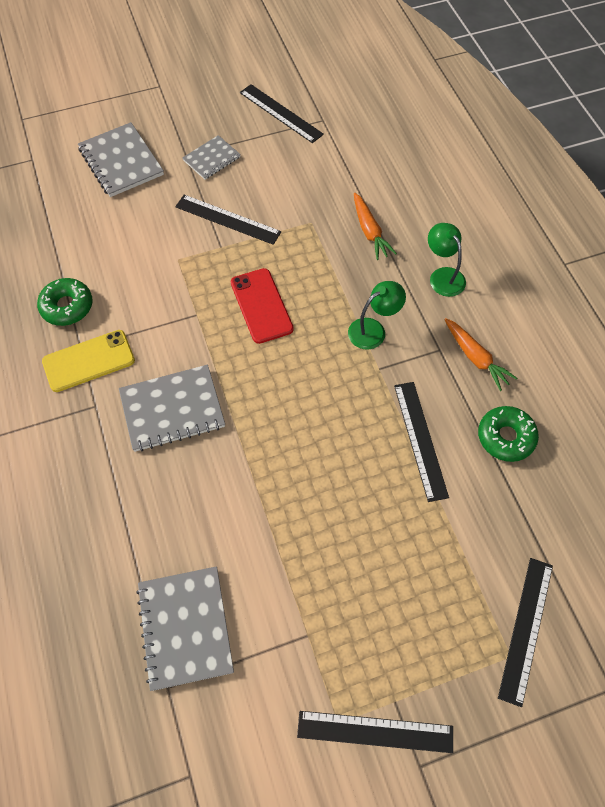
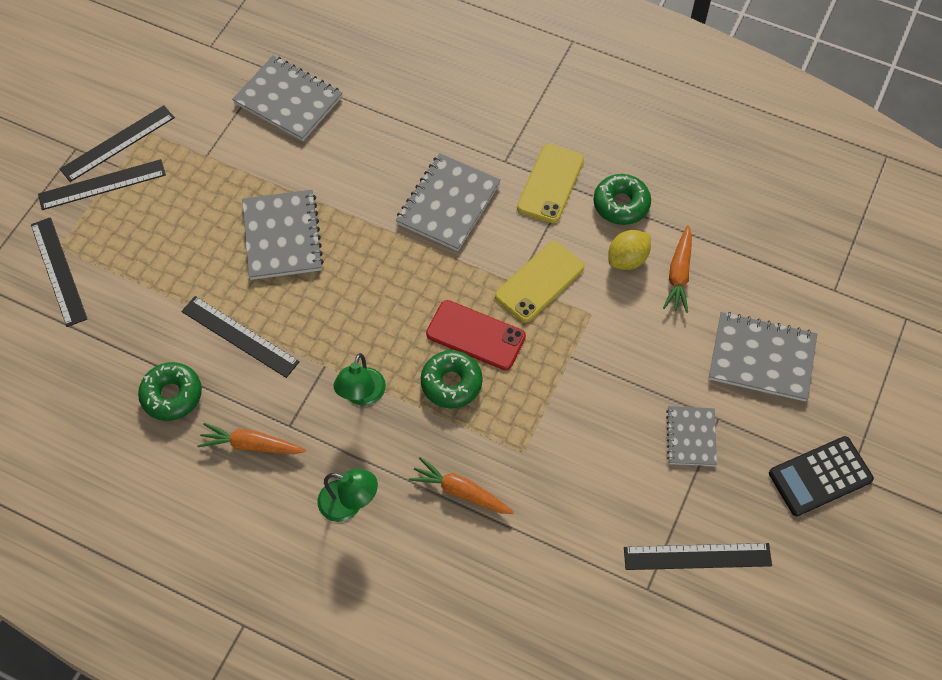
camera: 135 degrees right, 0 degrees up
(97, 237) = (679, 274): none -> orange carrot
(113, 271) = (627, 259): none -> yellow lemon
(175, 96) = (820, 476): none -> black calculator
(182, 303) = (539, 282): none -> yellow phone
(227, 219) = (597, 387): black ruler -> black ruler (102, 184)
(309, 291) = (451, 383): none -> green donut
(317, 494) = (282, 236): none -> grey notebook

